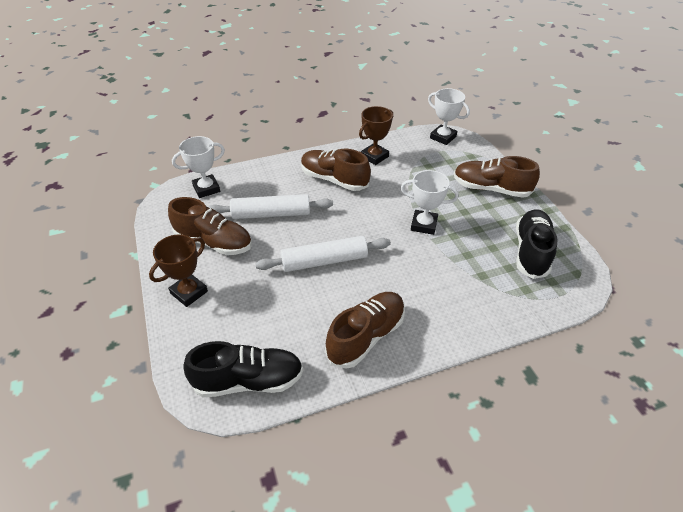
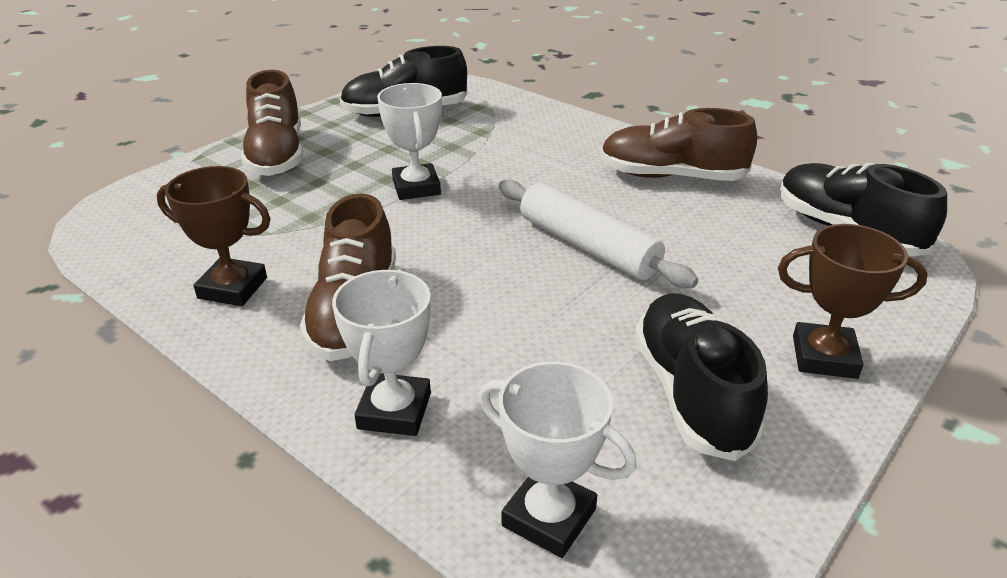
camera: 120 degrees left, 10 degrees down
(214, 242) = (691, 393): brown shoe -> black shoe
(271, 214) = (536, 352): white rolling pin -> none
(443, 137) = (115, 227): white trophy -> white trophy (394, 411)

